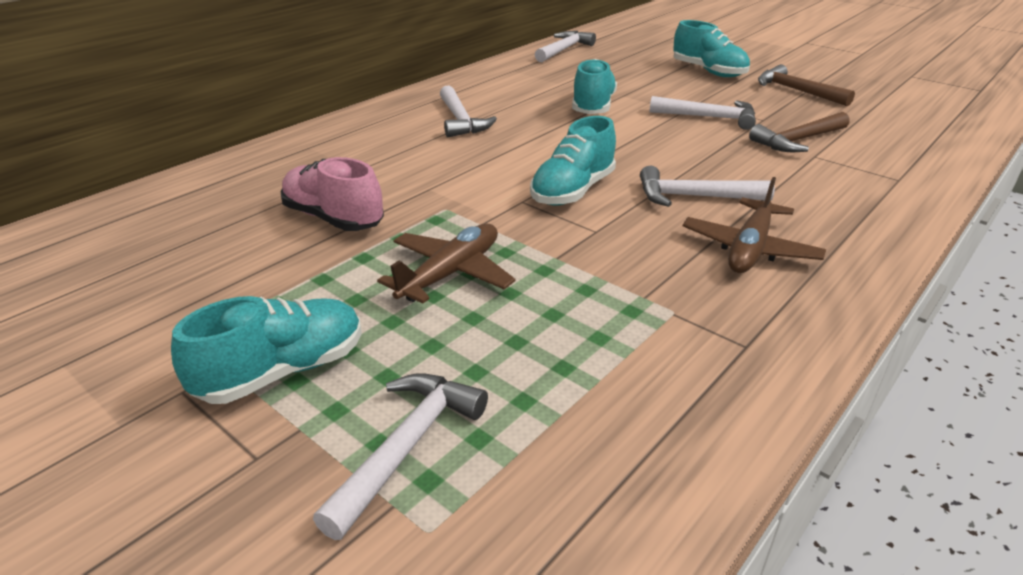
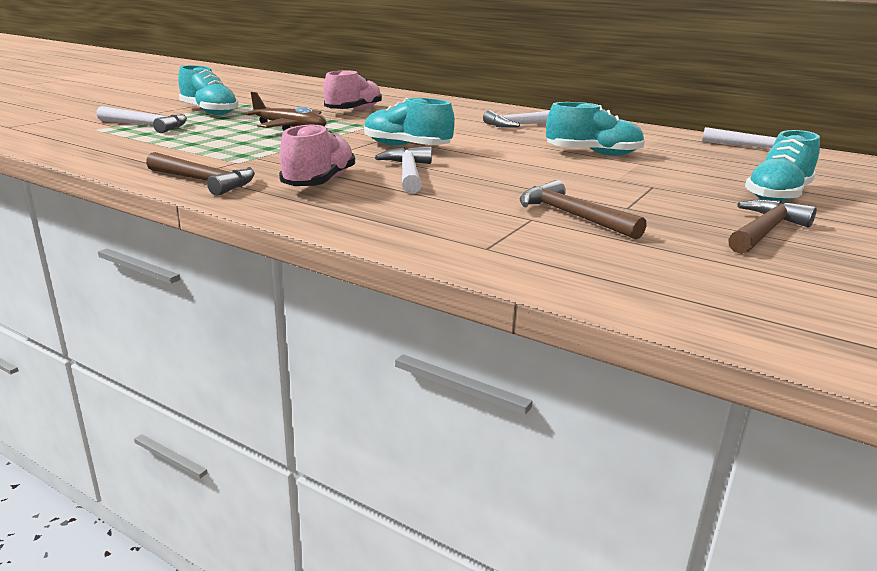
camera: 80 degrees right, 10 degrees down
(709, 117) = (608, 187): white hammer -> none
(749, 249) = (319, 182): brown plane -> pink shoe
(781, 332) = (205, 181): none -> brown hammer

